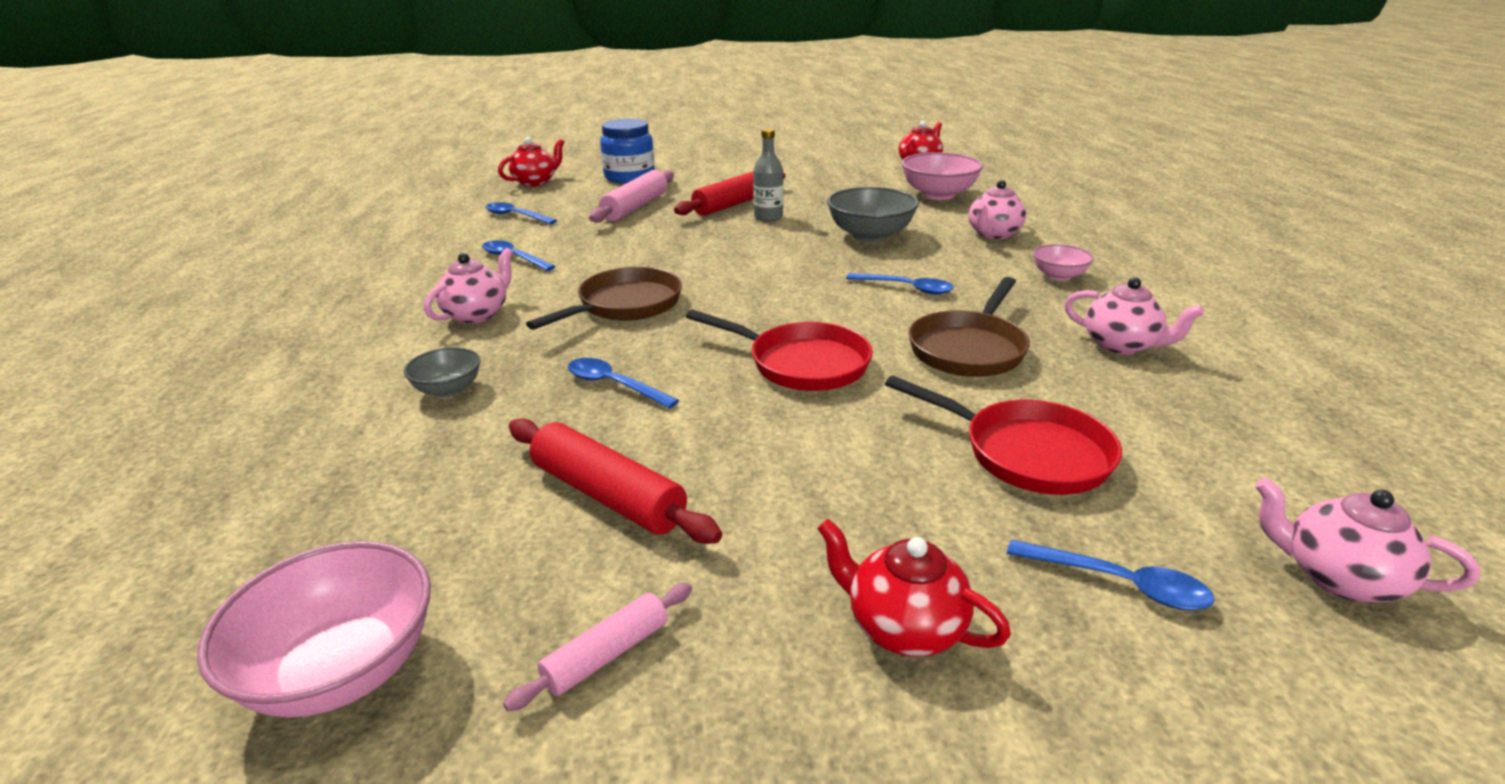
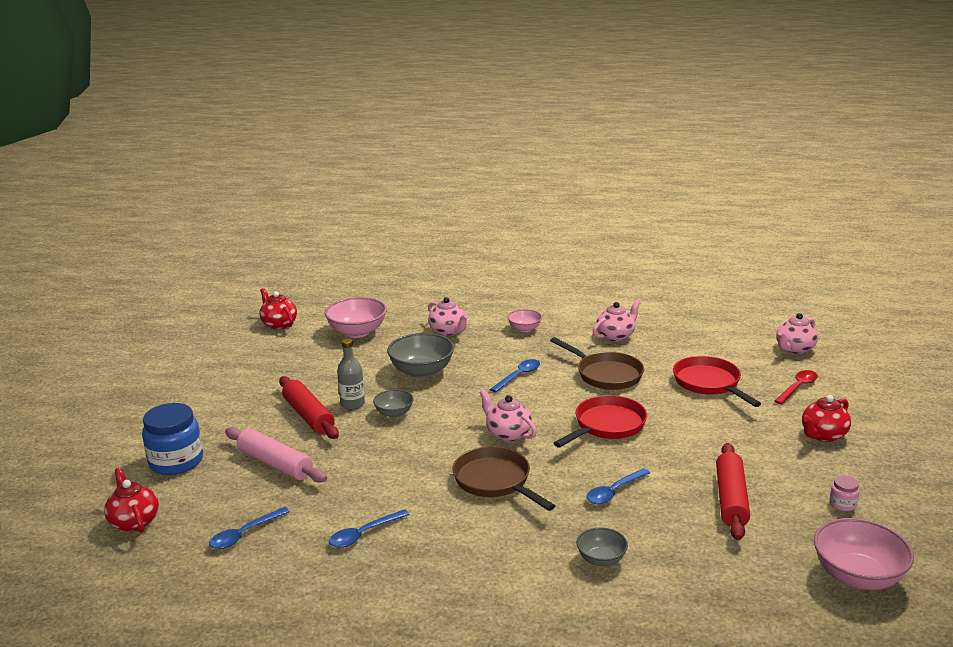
camera: 75 degrees left, 5 degrees down
(477, 314) = (479, 551): pink teapot -> pink teapot (508, 434)
(606, 654) = (842, 504): pink rolling pin -> pink jar
(607, 496) = (731, 499): red rolling pin -> red rolling pin turned 45 degrees counterclockwise
(759, 237) = (394, 413): none -> grey bowl
(1026, 453) = (709, 383): red pan -> red pan turned 75 degrees counterclockwise
(1120, 584) = (798, 387): blue spoon -> red spoon

